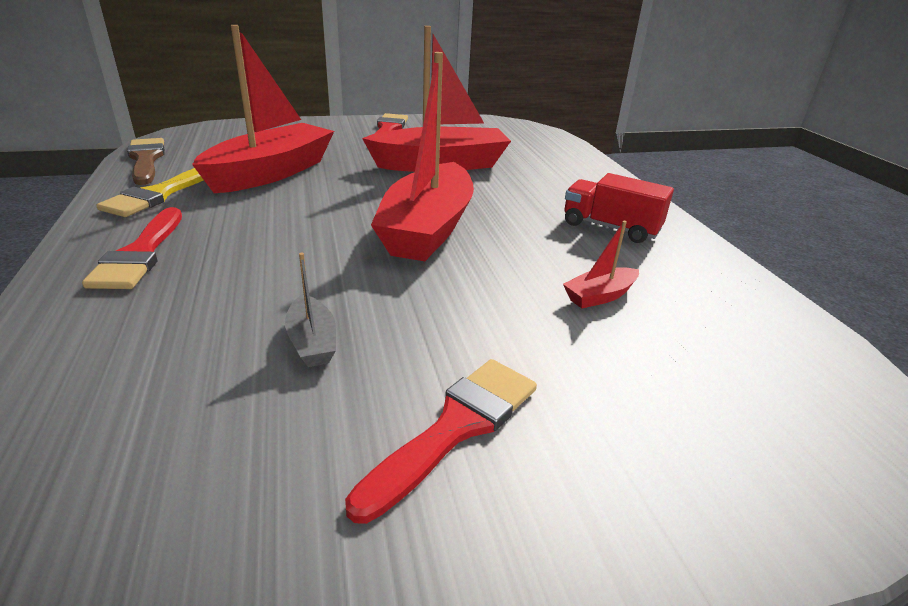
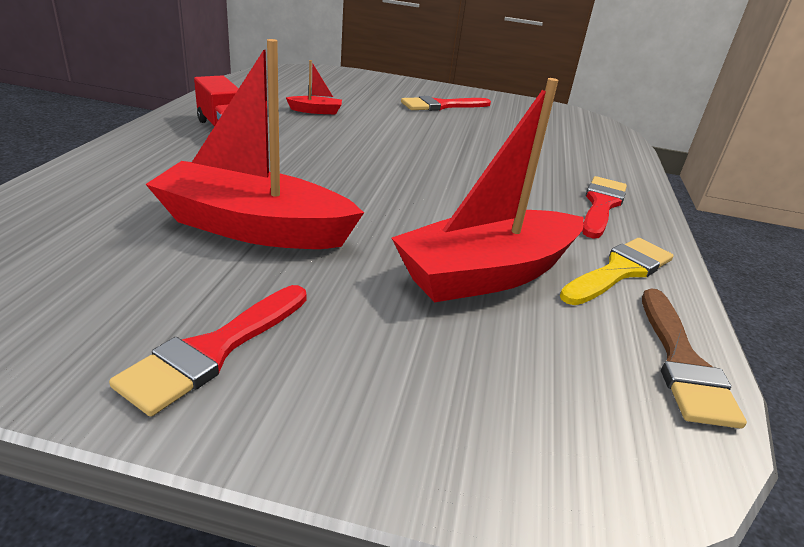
camera: 155 degrees left, 0 degrees up
(312, 342) = (487, 136): grey boat -> none
(427, 229) = (369, 165): red boat -> none

